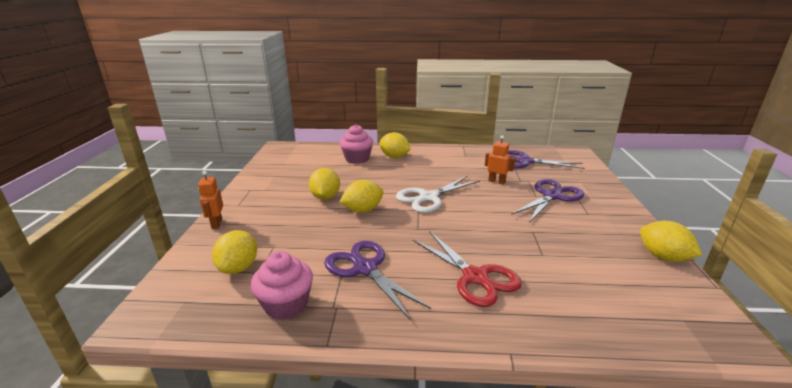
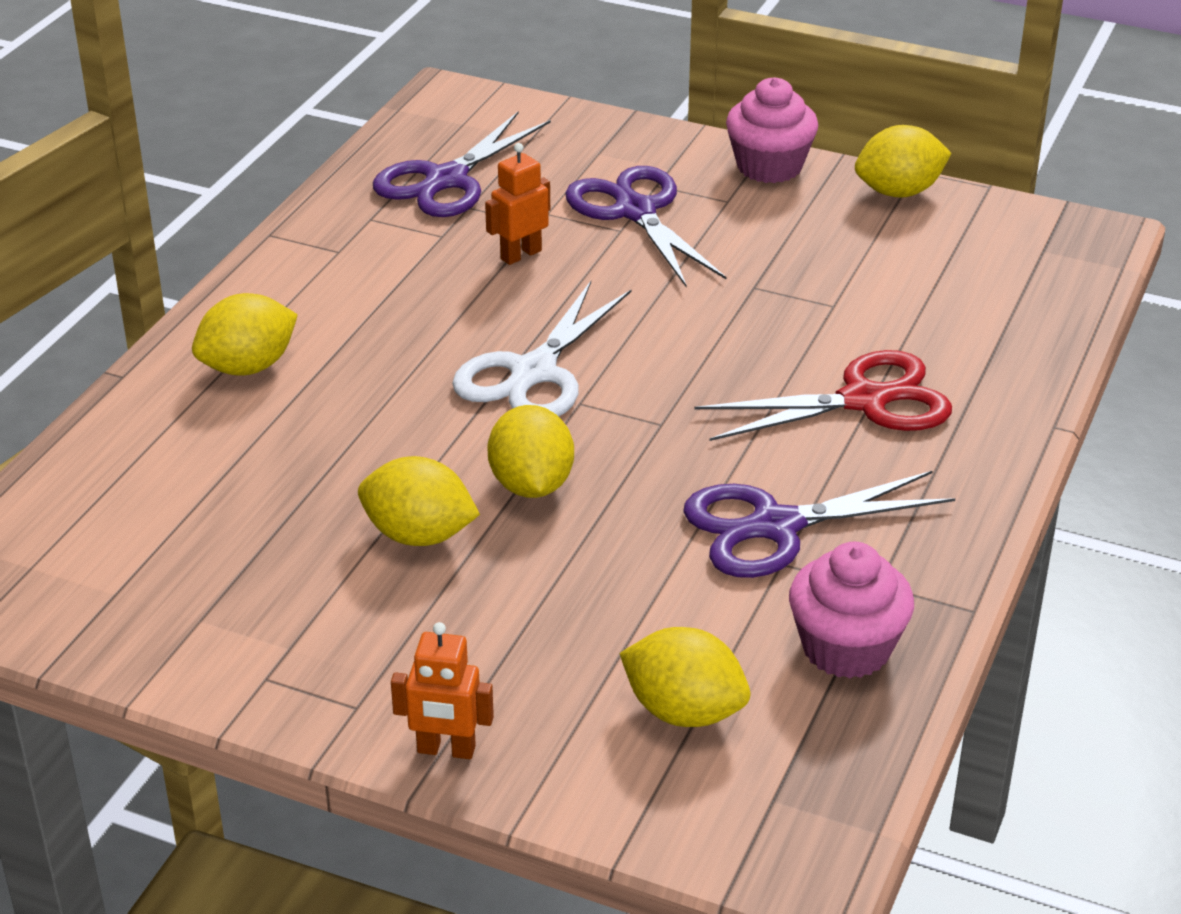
camera: 70 degrees left, 10 degrees up
(357, 159) = (204, 437): pink cupcake -> pink cupcake (769, 166)
(428, 197) = (533, 373): white scissors -> white scissors turned 45 degrees clockwise

